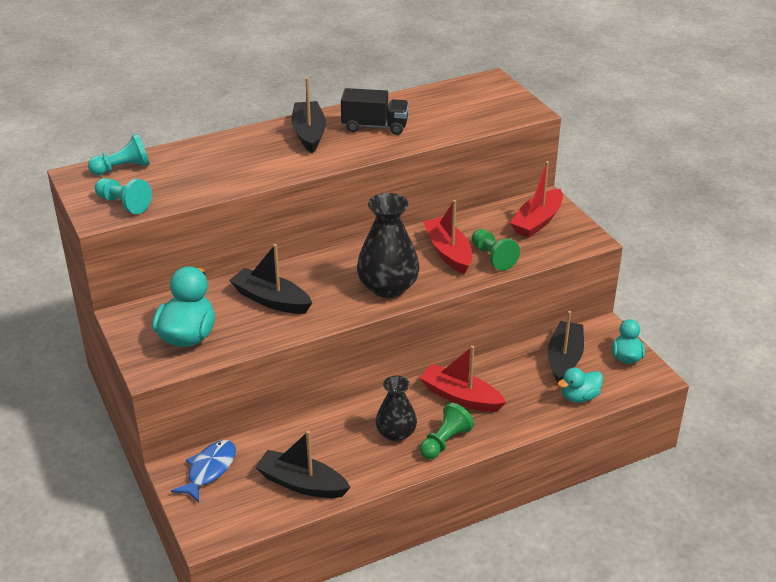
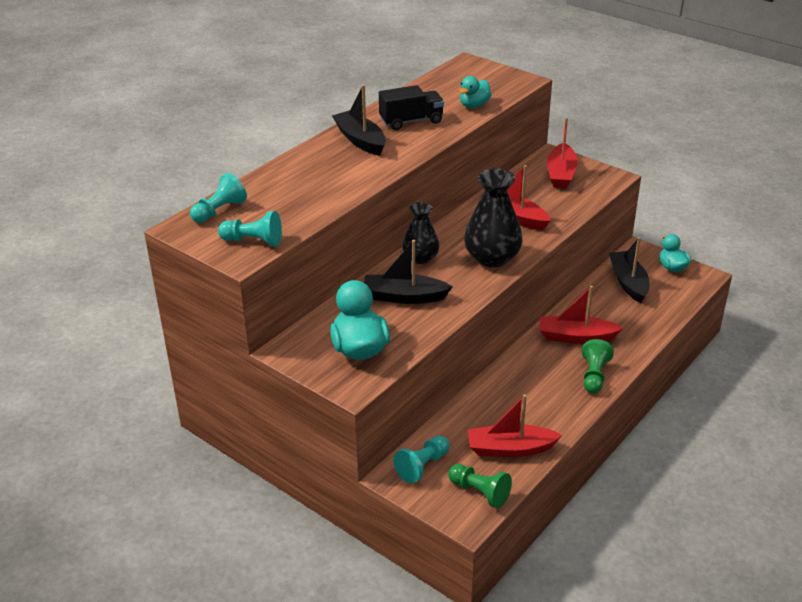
camera: 25 degrees left, 0 degrees up
(209, 470) = (422, 466): blue fish -> turquoise pawn
(301, 483) = (510, 449): black boat -> red boat
(396, 433) = (550, 382): black vase -> black vase (420, 258)
(493, 257) = (553, 211): green pawn -> green pawn (480, 492)
(579, 397) = (664, 308): turquoise duck -> turquoise duck (474, 105)

